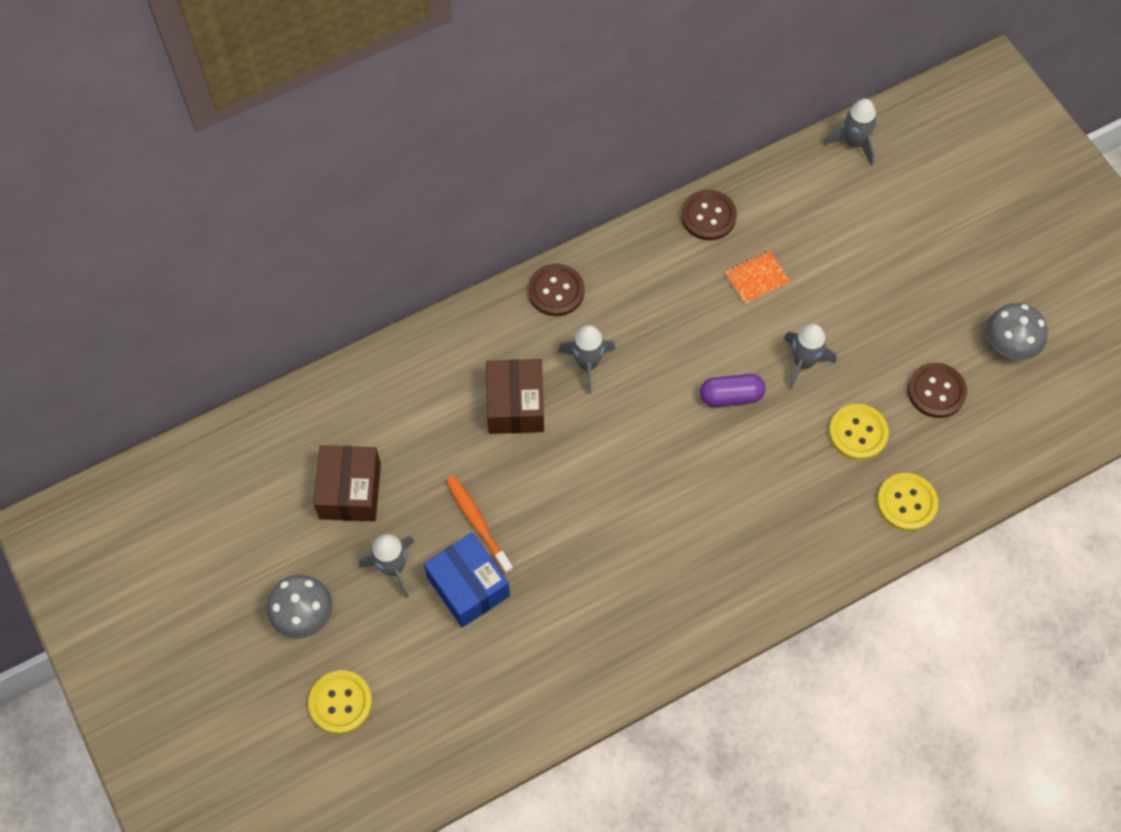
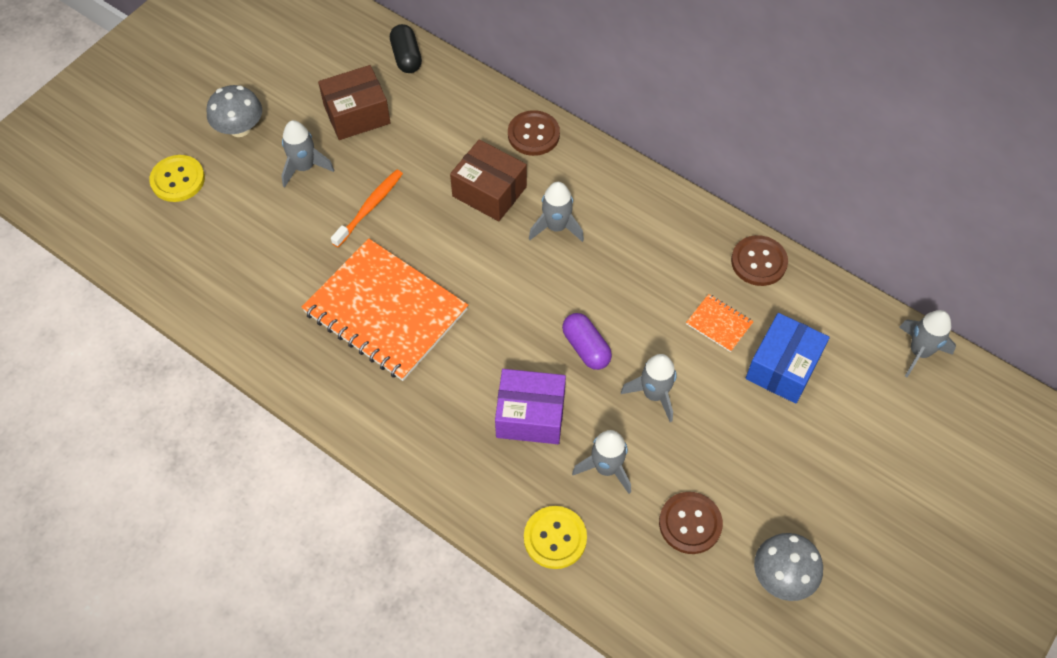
camera: 65 degrees right, 5 degrees down
(300, 413) = (406, 57): none -> black capsule
(468, 586) = (311, 223): blue box -> blue box (782, 367)
(515, 405) = (489, 191): brown box -> brown box turned 60 degrees clockwise
(556, 291) = (612, 178): brown button -> brown button (533, 134)
(609, 554) = (385, 311): none -> orange notebook
(779, 472) = (530, 415): none -> purple box
(858, 433) = (606, 468): yellow button -> grey rocket

